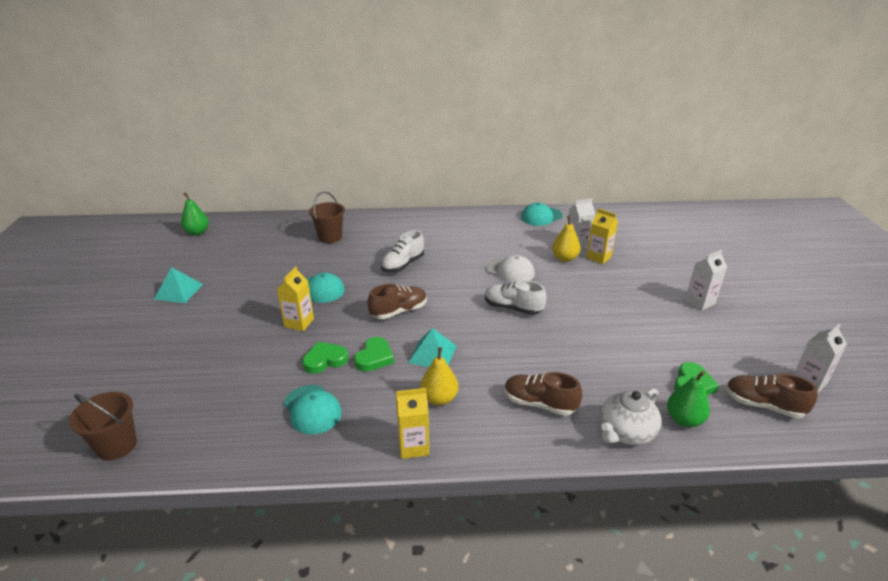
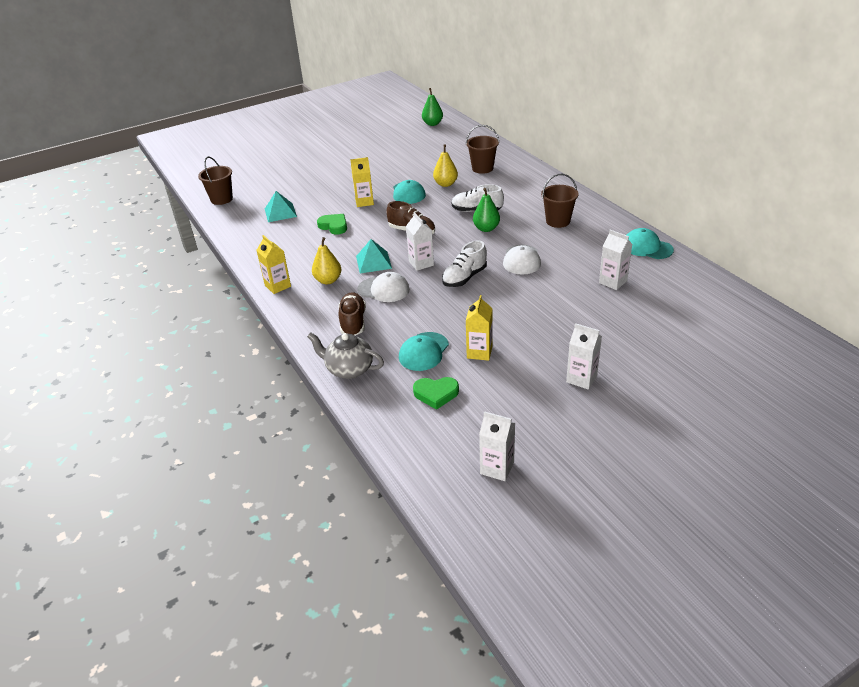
camera: 65 degrees right, 5 degrees up
(178, 291) = (360, 151): turquoise pyramid -> turquoise pyramid (280, 212)
(312, 409) = (286, 240): turquoise cap -> turquoise cap (423, 352)
(374, 357) = (351, 242): green heart -> none
(465, 324) = (421, 263): none -> white carton
(466, 235) = (558, 221): none -> brown bucket
(492, 363) = (384, 289): none -> white cap
(513, 308) = (464, 278): white shoe -> white shoe turned 135 degrees counterclockwise
(564, 258) = (577, 281): yellow pear -> yellow pear (445, 184)
(598, 257) = (602, 300): yellow carton -> yellow carton (479, 352)
(626, 433) = (349, 369): white teapot -> grey teapot
(684, 420) = (384, 396): green pear -> green pear (486, 228)
(763, 405) = (438, 440): brown shoe -> none

